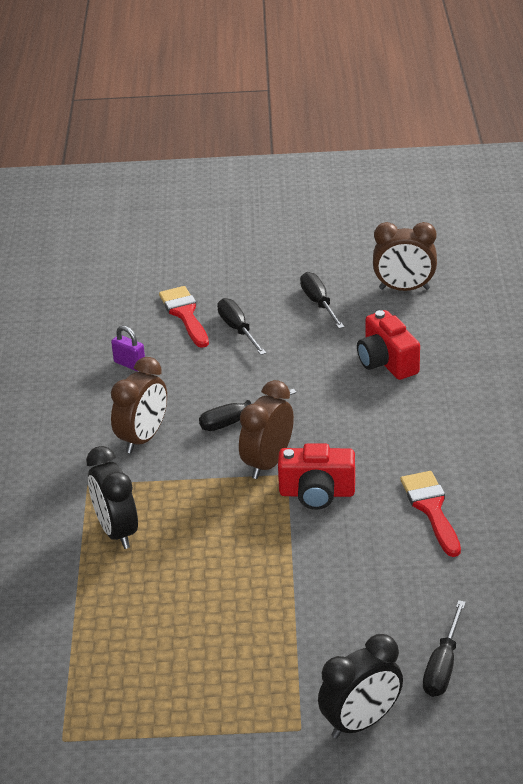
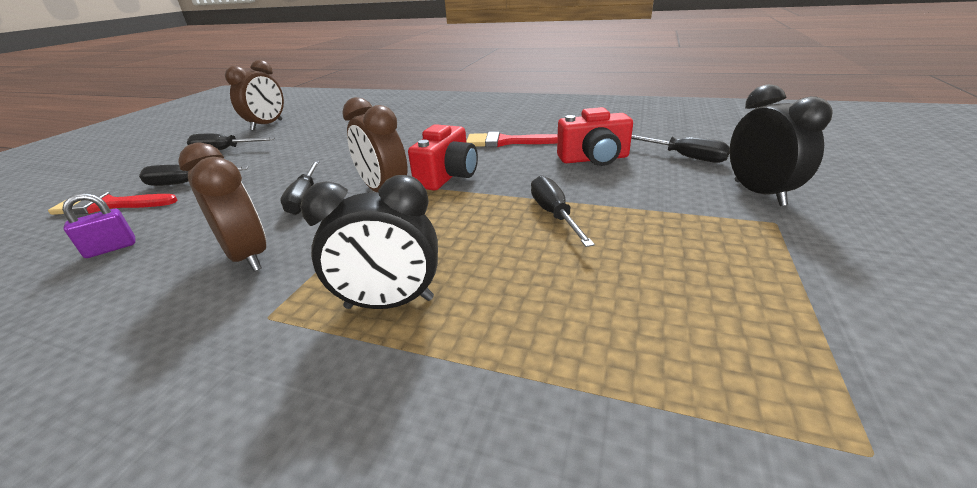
camera: 70 degrees left, 5 degrees down
(263, 585) = (554, 214): none -> black screwdriver
(386, 362) = (331, 137): red camera -> red camera (594, 159)

